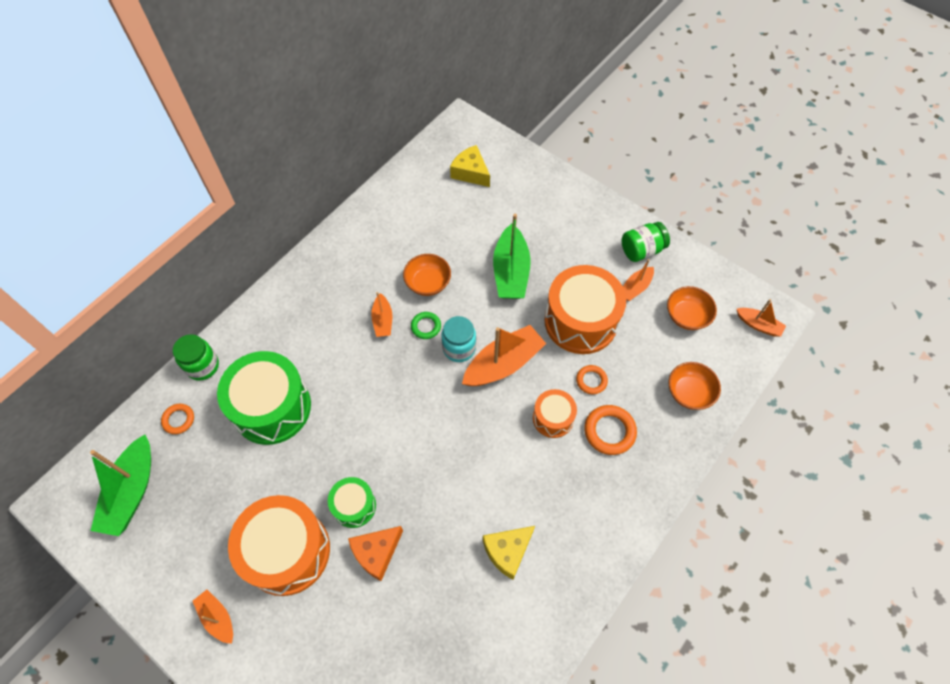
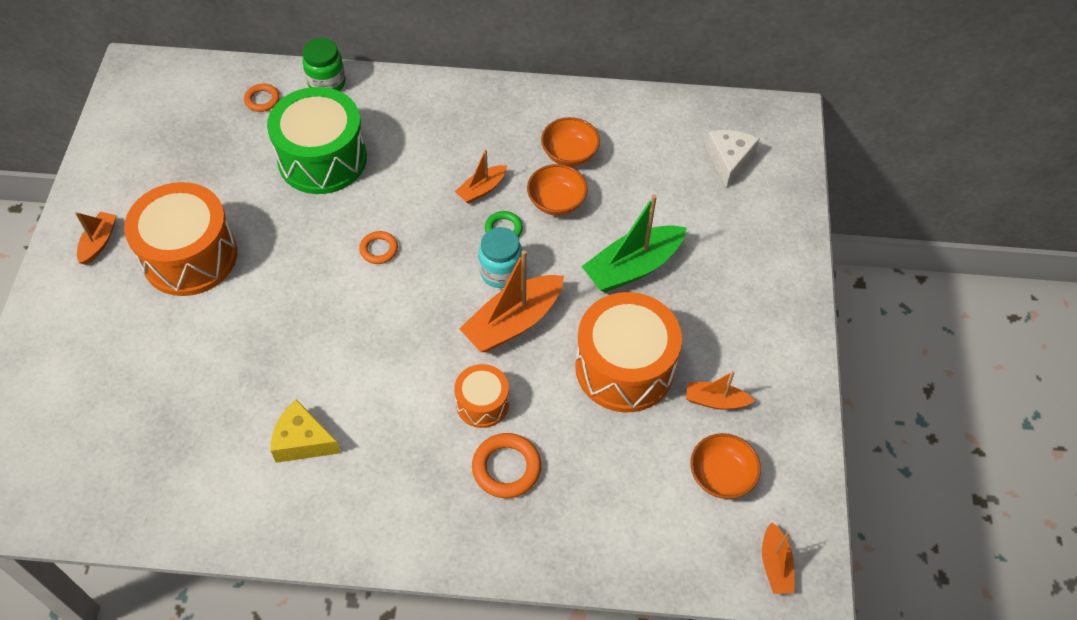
camera: 55 degrees right, 5 degrees down
(132, 492) = (174, 111): green boat -> none
(354, 506) = (267, 282): green drum -> none
(376, 553) = (231, 328): orange cheese -> none
(471, 172) = (729, 161): yellow cheese -> white cheese
(503, 364) = (513, 322): orange boat -> orange boat turned 120 degrees clockwise
(591, 380) = (556, 417): orange ring -> orange ring (379, 249)
(641, 250) = (774, 381): green jar -> none
(689, 393) = (618, 529): orange bowl -> orange bowl (569, 154)

